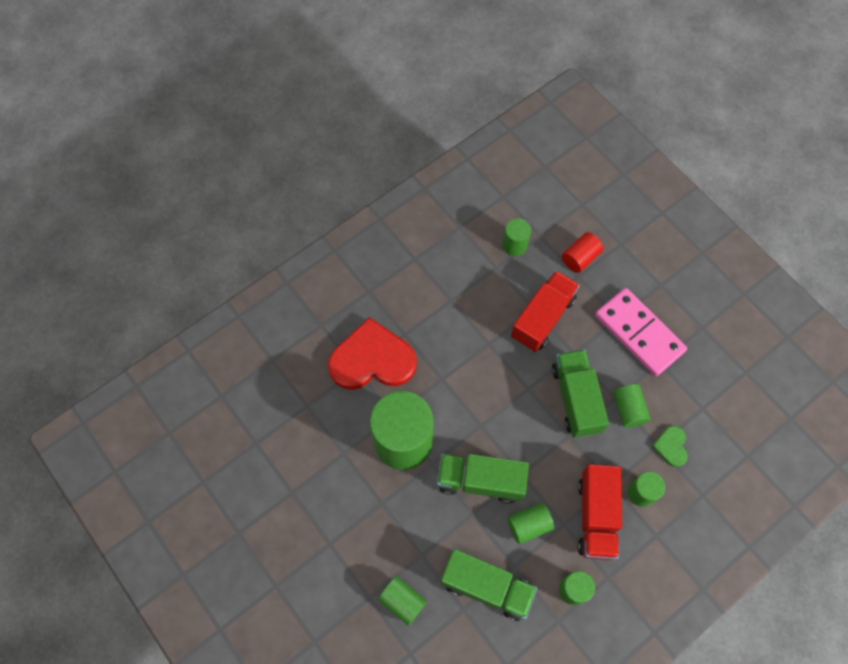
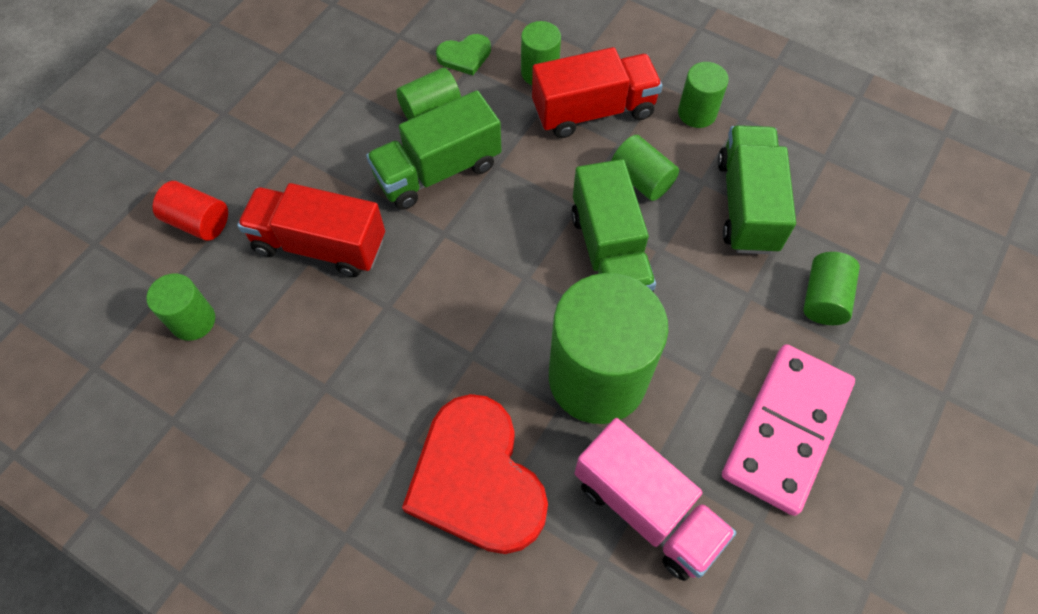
camera: 110 degrees left, 5 degrees down
(322, 437) = (646, 509): none -> pink truck
(639, 333) = (309, 121): pink domino -> pink domino (786, 429)

